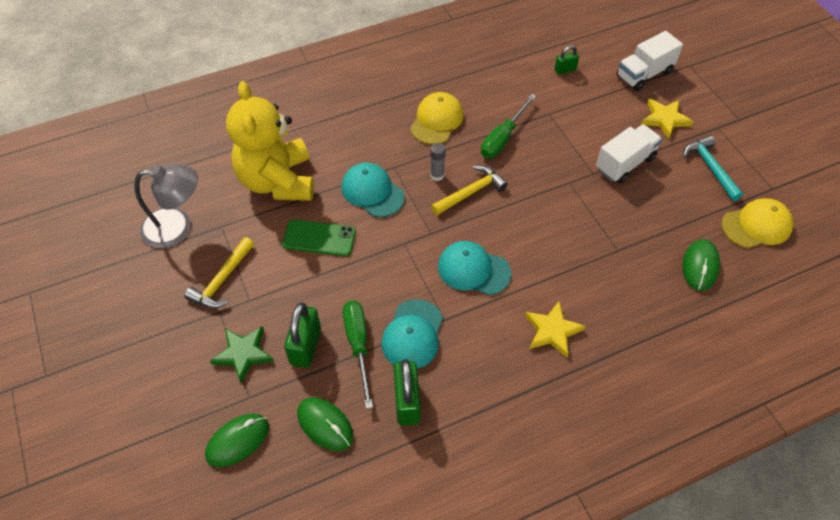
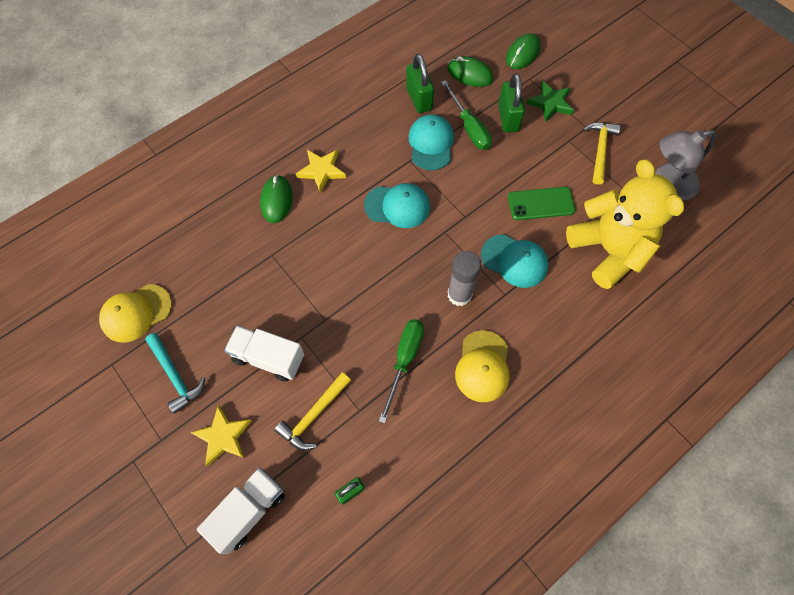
camera: 165 degrees right, 10 degrees up
(437, 175) = (459, 295): grey glue stick -> grey glue stick, size x1.71
(470, 192) = (420, 283): yellow hammer -> yellow hammer (314, 415)
(625, 163) = (268, 358): white truck -> white truck turned 75 degrees clockwise
(700, 266) = (196, 256): green mouse -> green mouse (276, 200)

